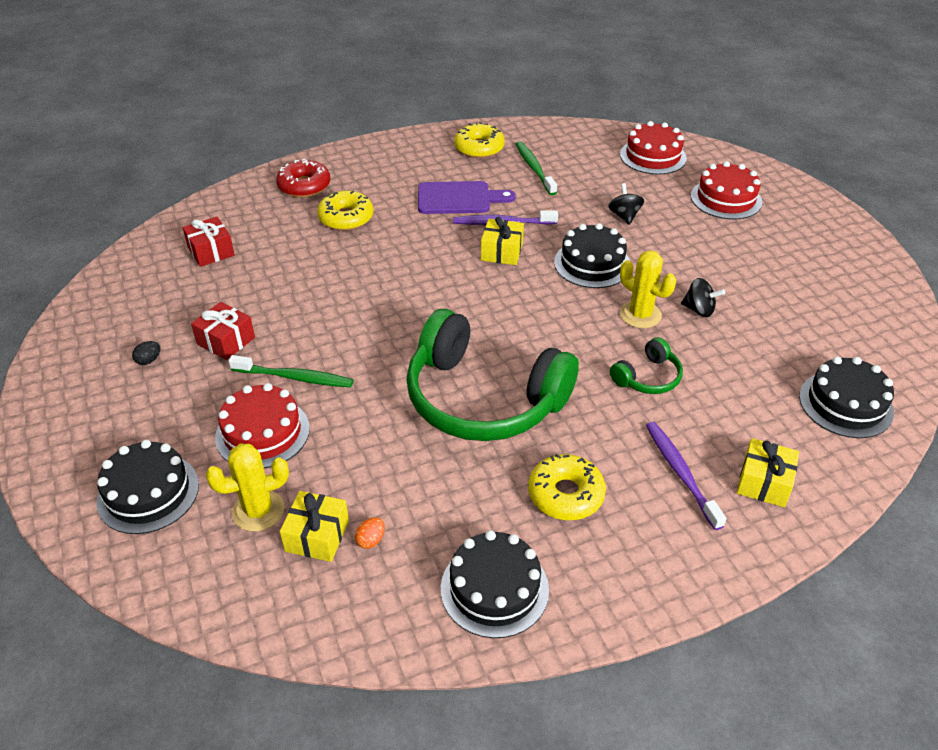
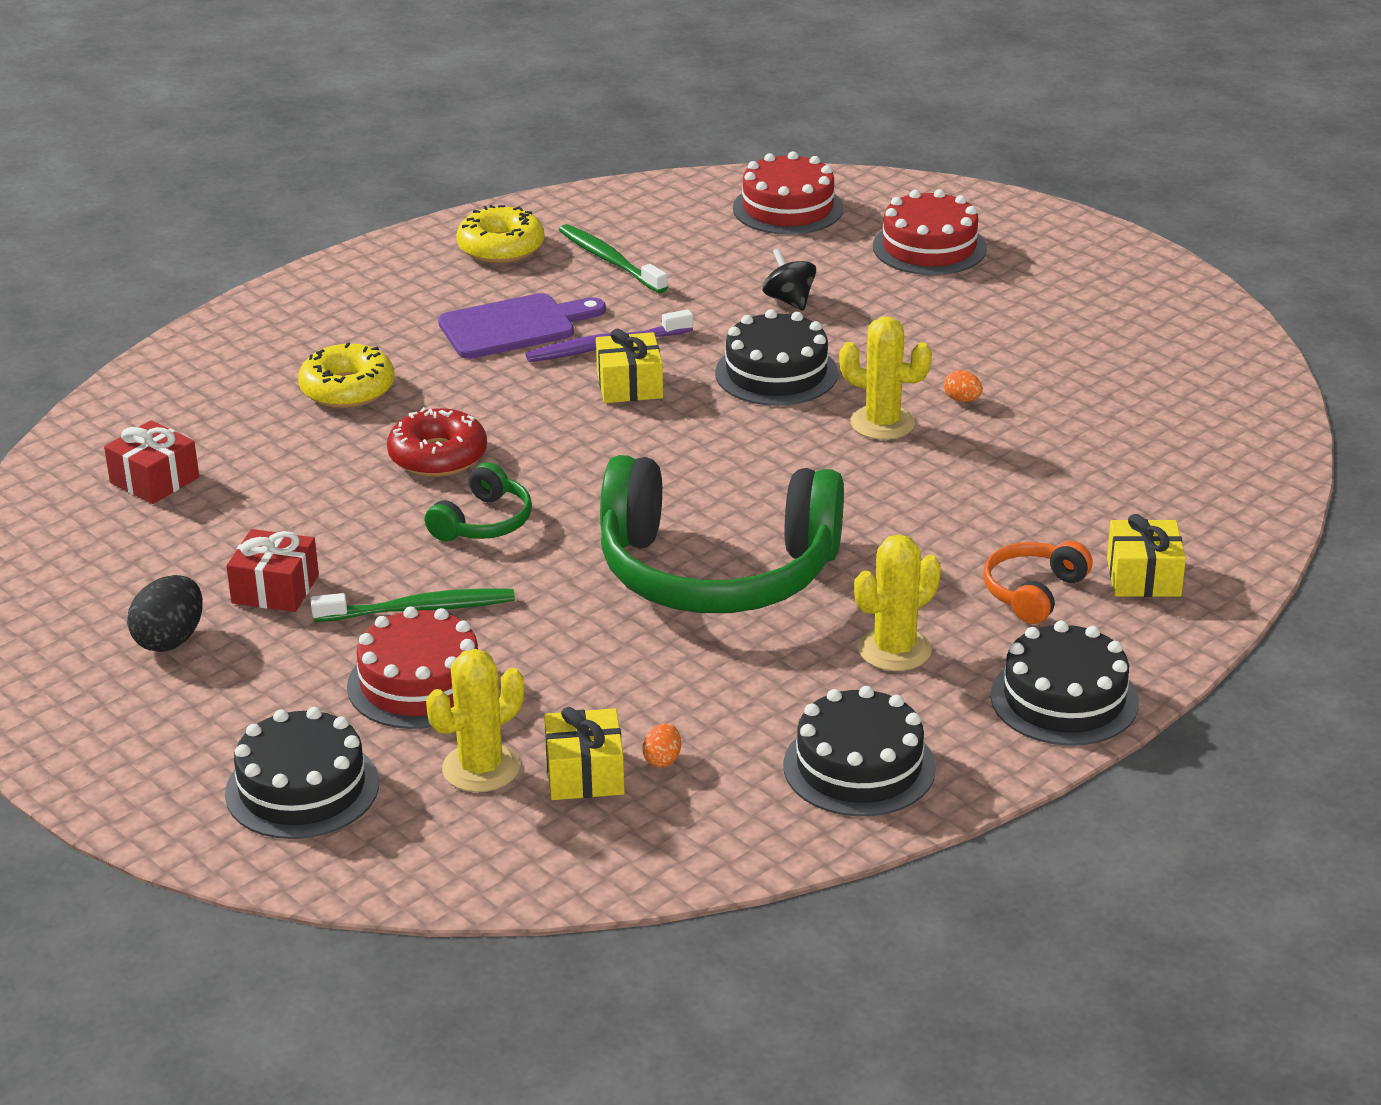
camera: 20 degrees left, 10 degrees down
(149, 360) = (170, 640): black egg -> black egg, size x1.89
(304, 186) = (242, 358): red donut -> red donut (438, 456)
(565, 494) = (894, 650): yellow donut -> yellow cactus
(648, 377) = (933, 496): green headphones -> green headphones (483, 522)
(681, 473) = (1033, 592): purple toothbrush -> orange headphones
(699, 310) = (962, 400): black spinning top -> orange egg
(845, 404) = (1209, 468): black cake -> black cake (1064, 699)

